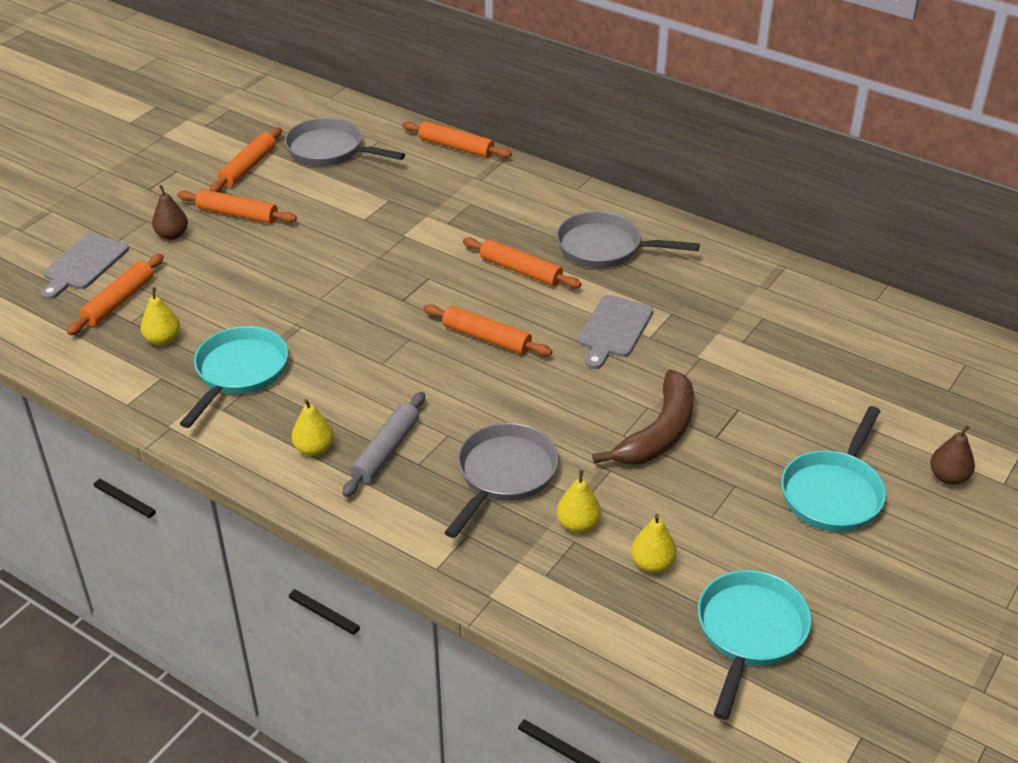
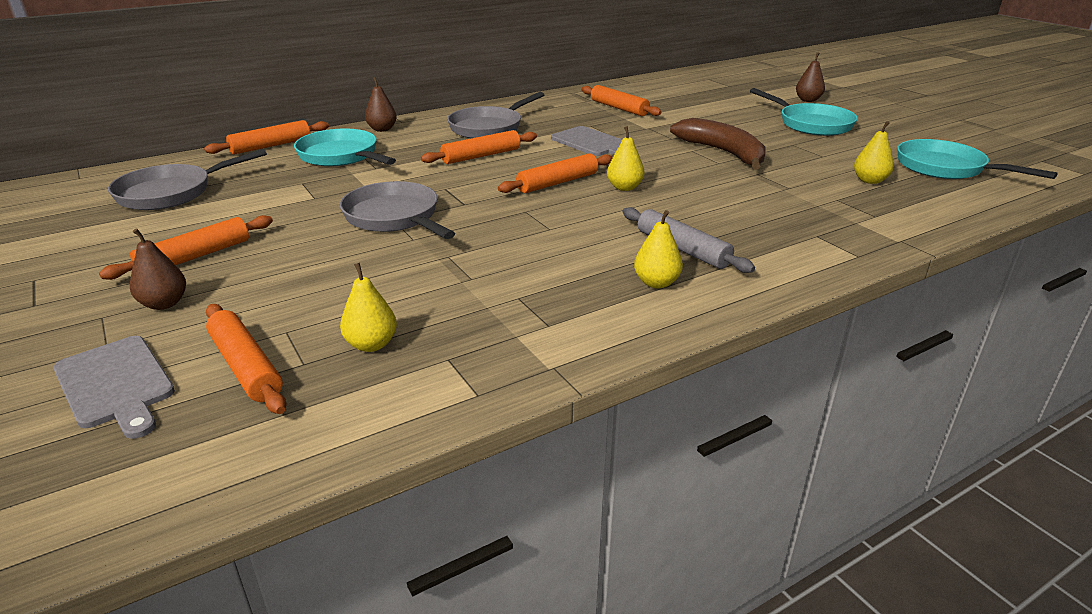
camera: 65 degrees left, 10 degrees down
(239, 373) = (491, 303): turquoise pan -> turquoise pan (341, 156)
(248, 167) = (116, 236): orange rolling pin -> orange rolling pin (619, 108)
(504, 475) = (744, 208): grey pan -> grey pan (394, 217)
(545, 187) = (382, 129): none -> brown pear
(578, 524) = (817, 194): yellow pear -> yellow pear (624, 187)

